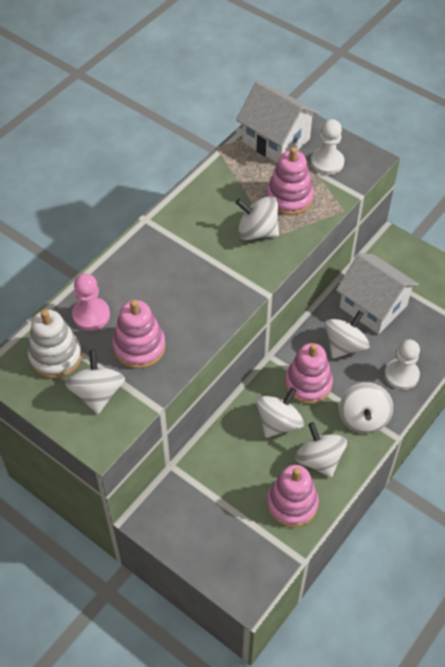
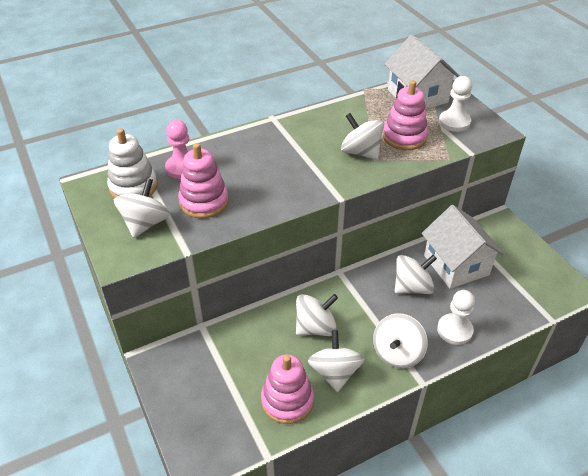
camera: 25 degrees right, 10 degrees down
(308, 384) = (361, 305): pink stacking toy -> none

